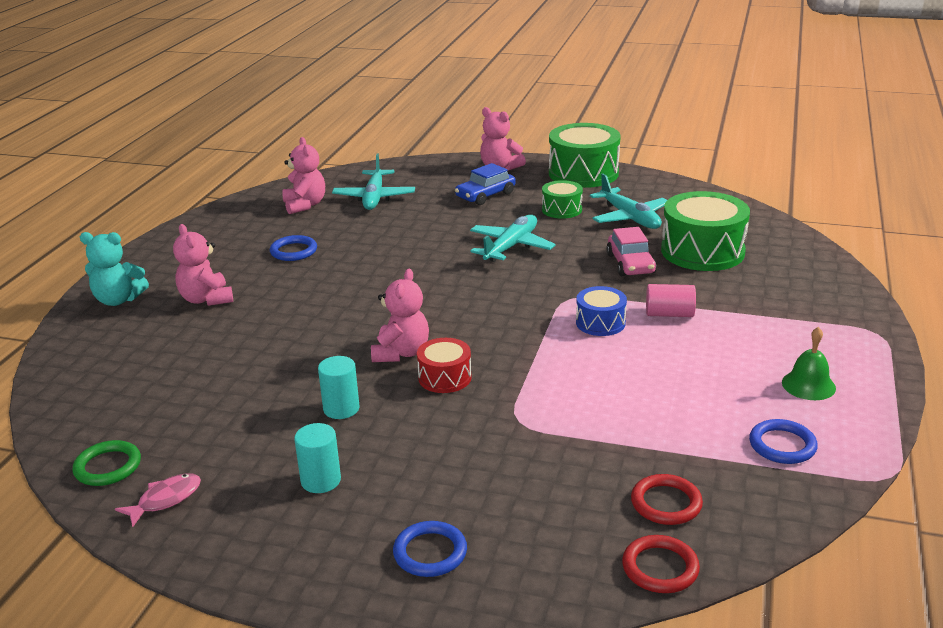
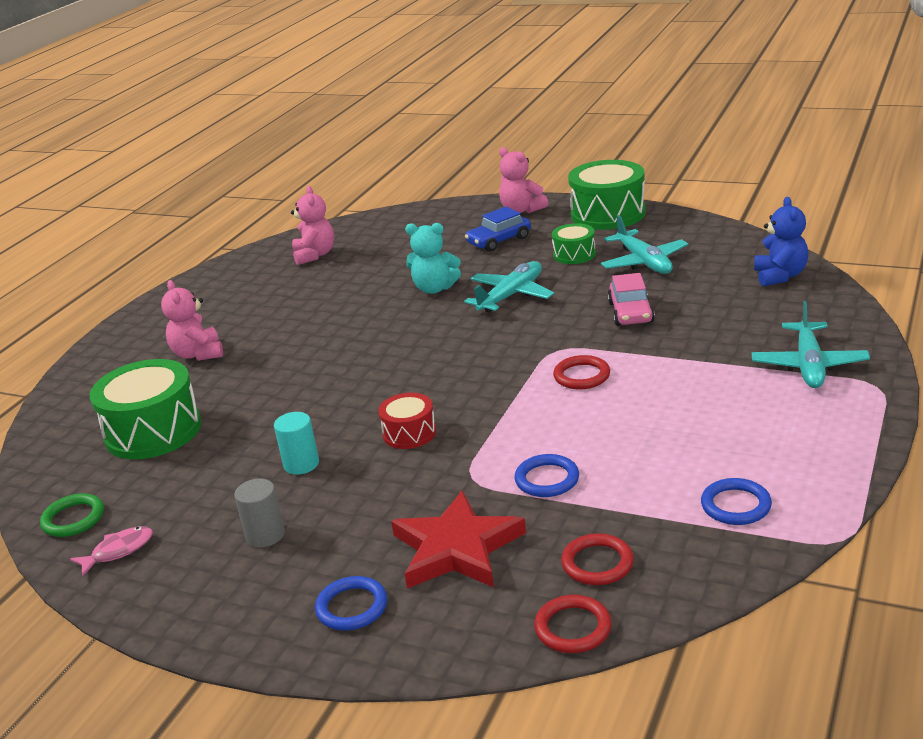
camera: 10 degrees right, 0 degrees up
(118, 300) = (116, 355): turquoise teddy bear -> turquoise teddy bear (434, 288)
(293, 251) = (292, 304): blue ring -> blue ring (547, 479)
(321, 480) = (265, 535): turquoise cylinder -> grey cylinder
(374, 197) = (385, 245): turquoise plane -> turquoise plane (809, 365)
(401, 353) = (373, 408): pink teddy bear -> none
(522, 491) = (456, 548): none -> red star
(600, 323) = (582, 376): blue drum -> red ring
(669, 314) = (656, 366): pink cylinder -> none
(702, 251) = (711, 298): green drum -> green drum (153, 431)
(759, 233) = (780, 276): none -> blue teddy bear
(808, 385) = (783, 442): green bell -> none

